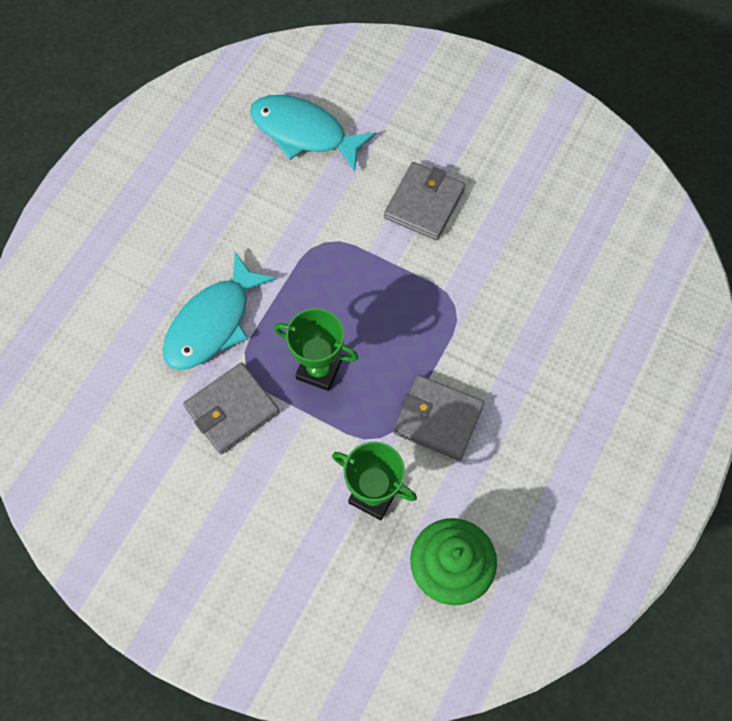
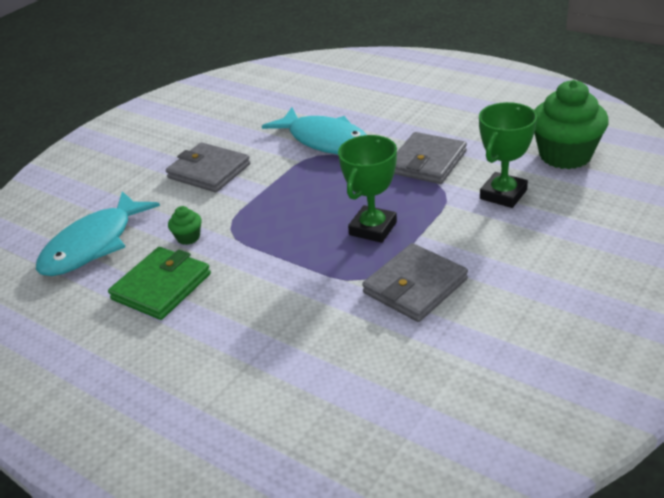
camera: 80 degrees left, 30 degrees down
(213, 323) = (307, 305): turquoise fish -> turquoise fish (325, 140)
(232, 410) = (415, 286): grey wallet -> grey wallet turned 75 degrees clockwise
(243, 203) = (162, 286): none -> green wallet
(311, 209) = (188, 237): none -> green cupcake

